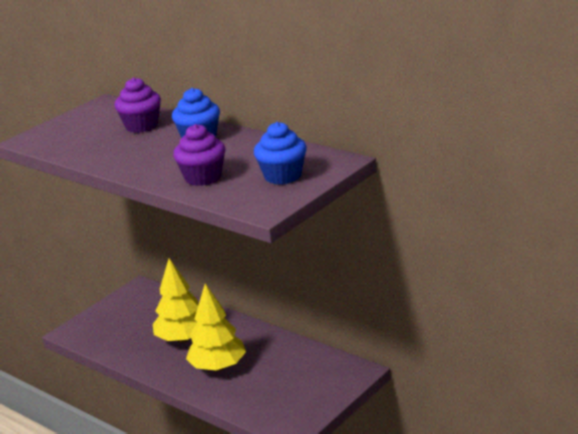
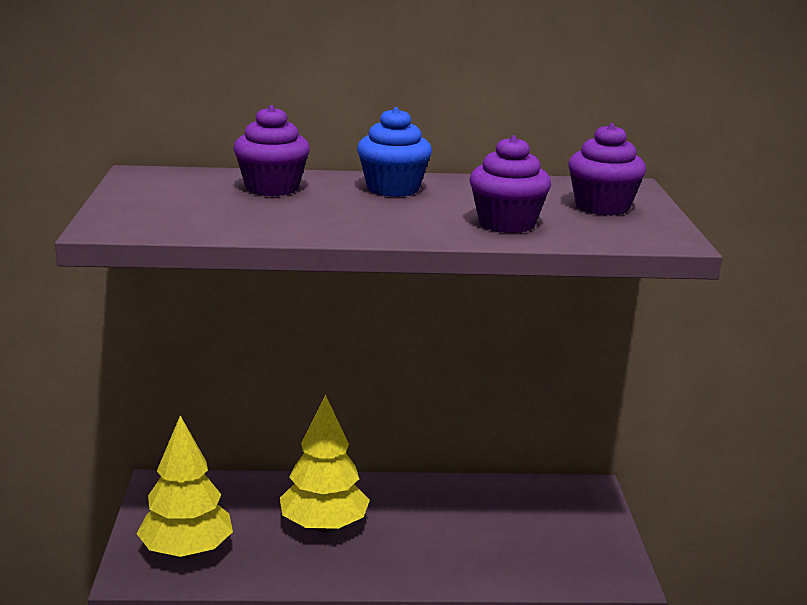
camera: 45 degrees left, 5 degrees down
(218, 367) = (424, 542): yellow tree -> yellow tree (187, 551)
(283, 176) = (602, 207): blue cupcake -> purple cupcake

